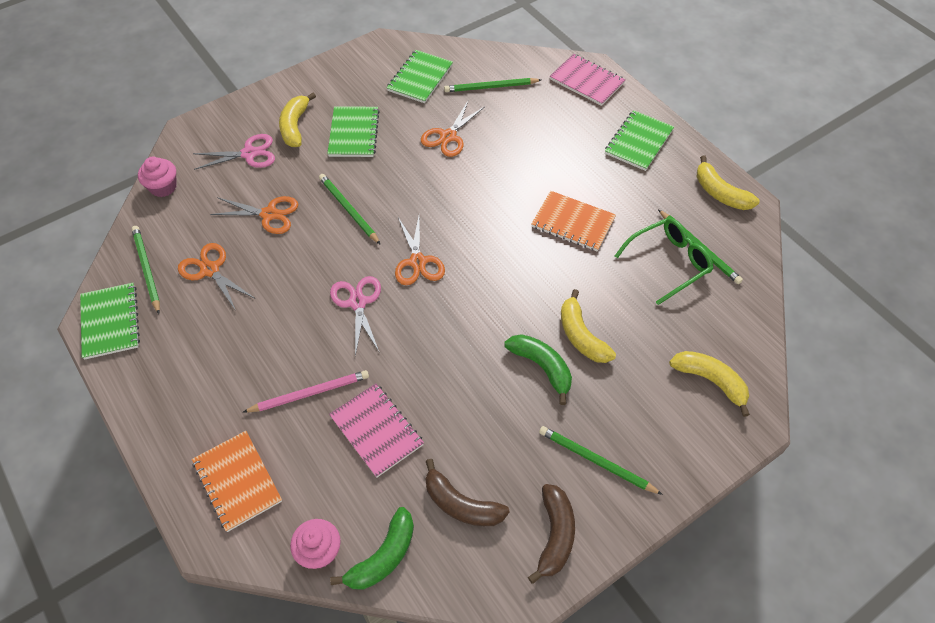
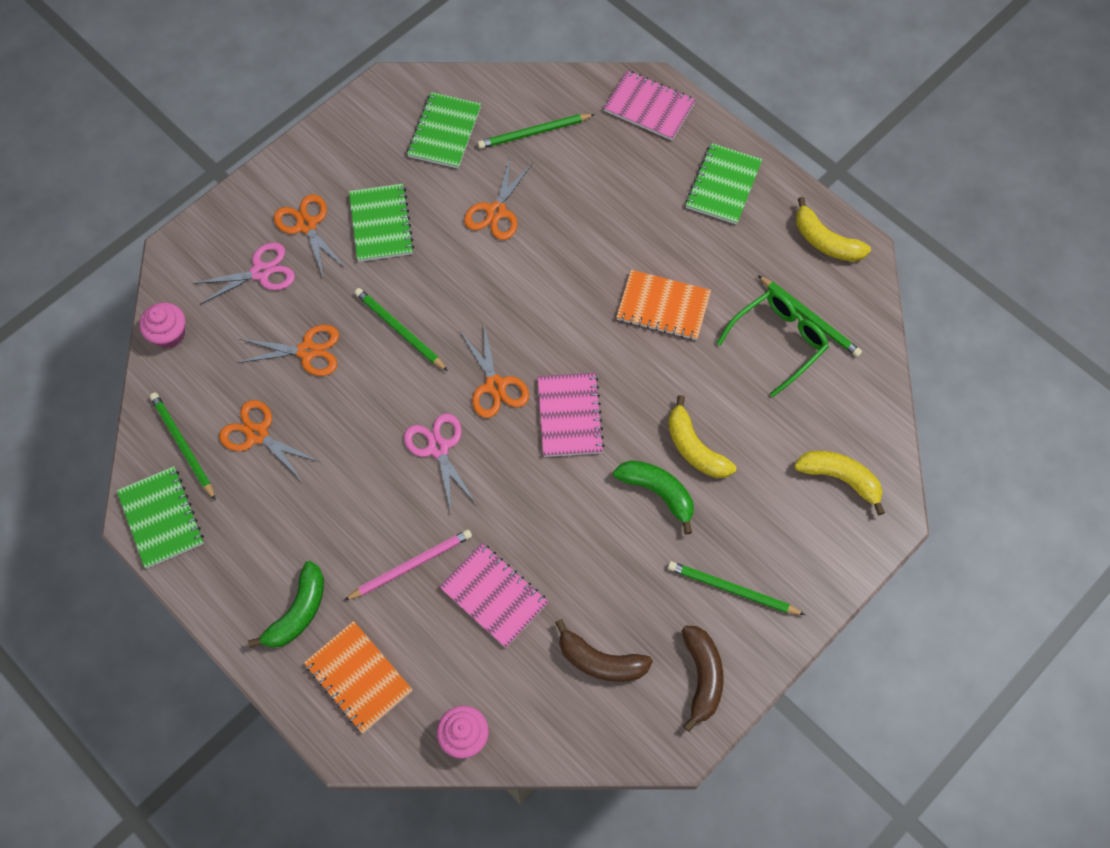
camera: 10 degrees left, 10 degrees up
(295, 126) = (307, 225): yellow banana -> orange scissors
(383, 557) = (531, 730): green banana -> green banana (298, 612)
(476, 294) = (570, 416): none -> pink notebook

